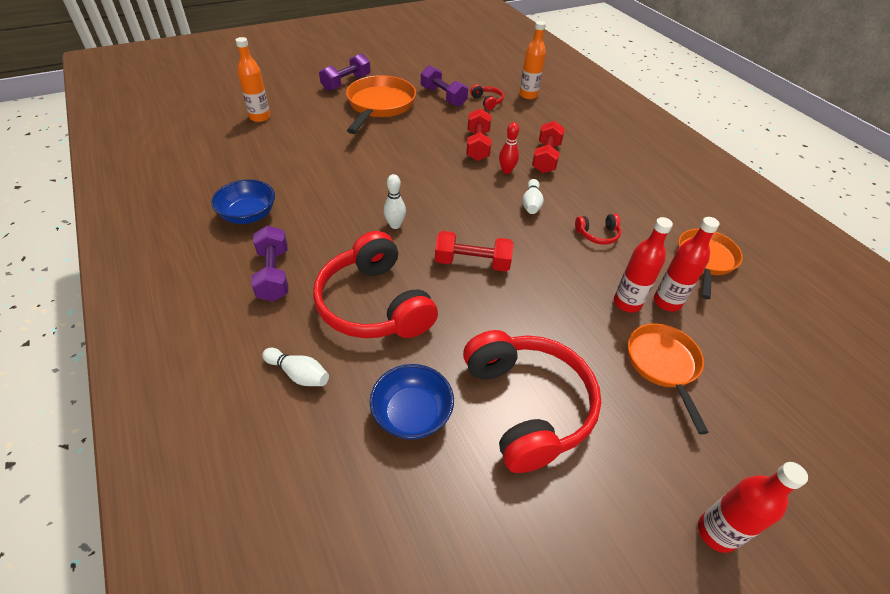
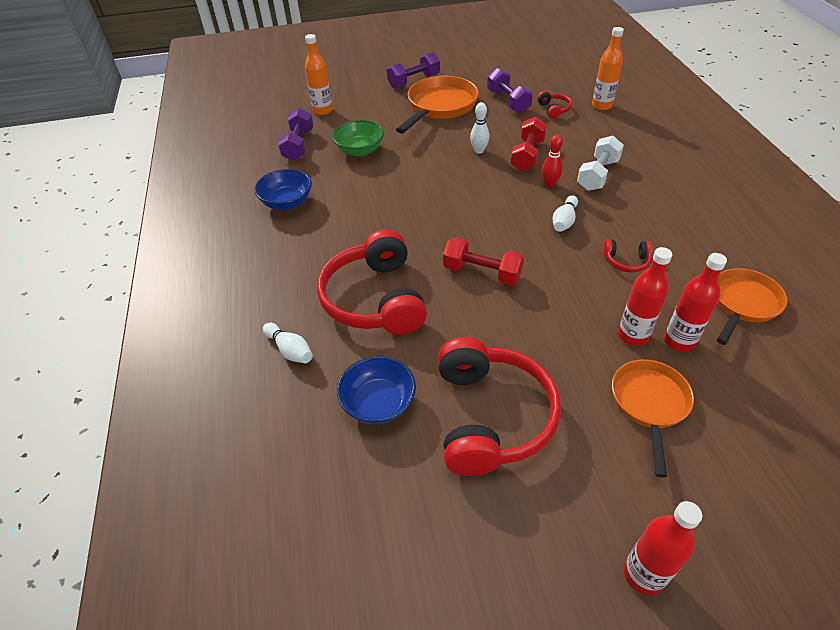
camera: 20 degrees right, 0 degrees up
(273, 274) = (293, 259): purple dumbbell -> purple dumbbell (298, 145)
(311, 154) = (360, 150): none -> green bowl
(395, 225) = (418, 227): white bowling pin -> white bowling pin (479, 151)
(546, 158) = (597, 175): red dumbbell -> white dumbbell

